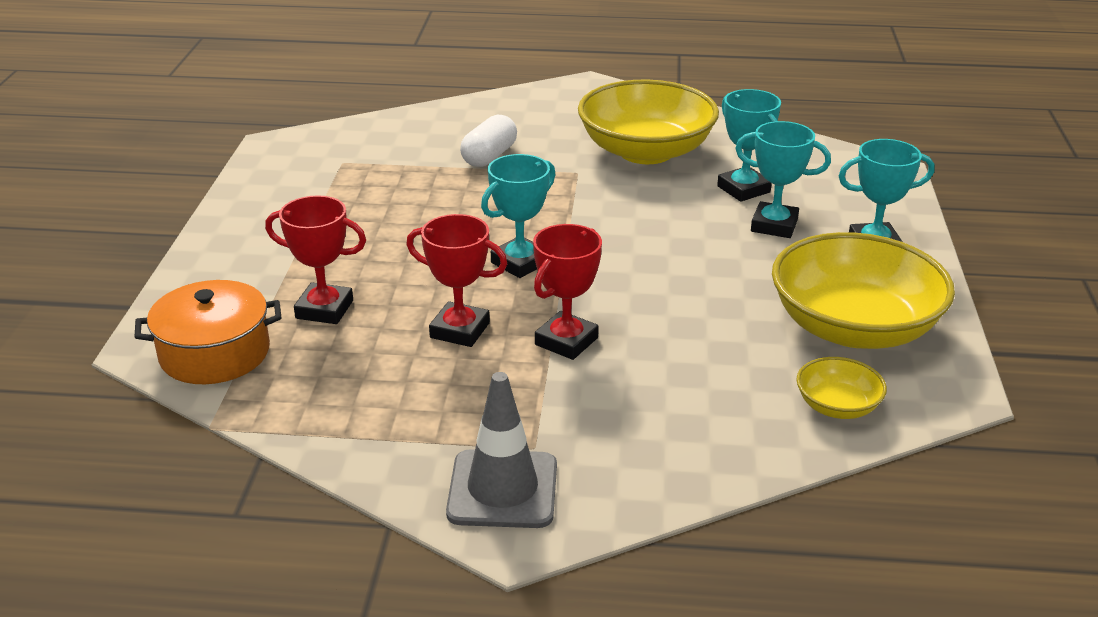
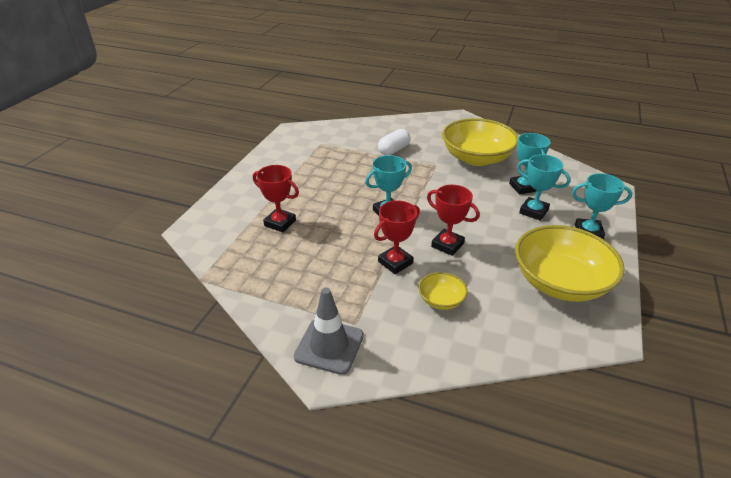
camera: 15 degrees right, 5 degrees up
(215, 353) = (218, 238): orange pot -> none
(460, 330) = (342, 246): red trophy -> red trophy (447, 245)
(837, 406) = (534, 331): yellow bowl -> yellow bowl (441, 300)

